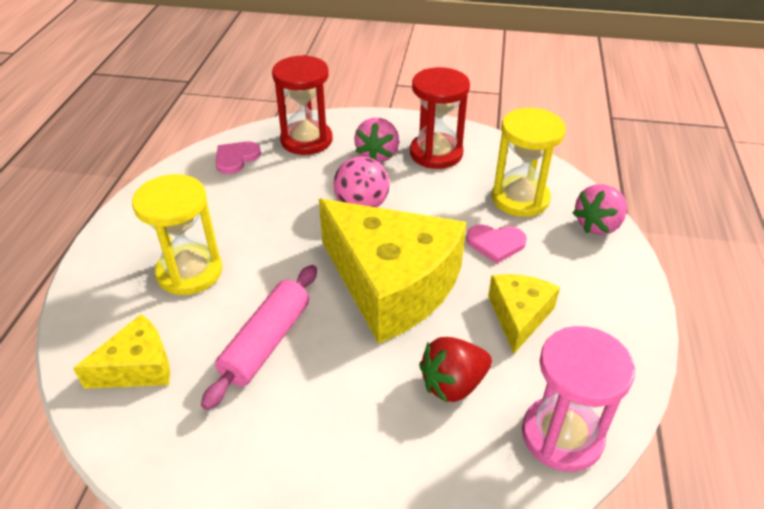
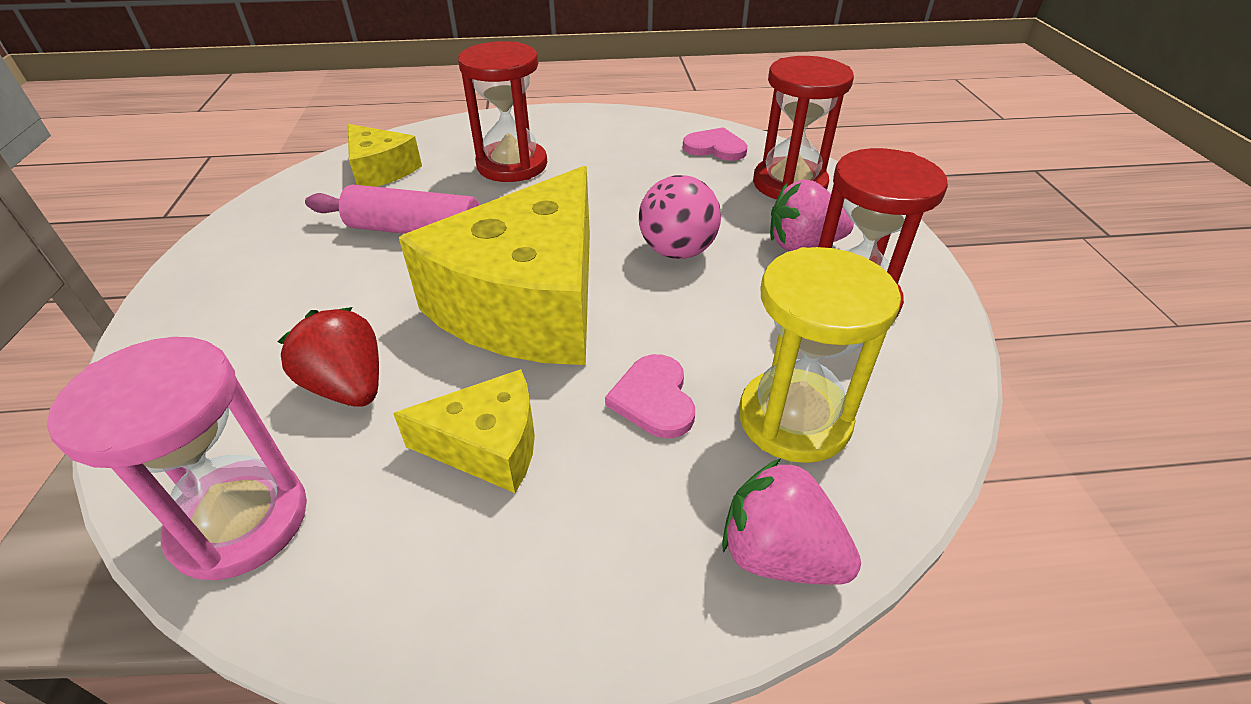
camera: 75 degrees right, 0 degrees up
(190, 272) = (512, 165): yellow hourglass -> red hourglass

